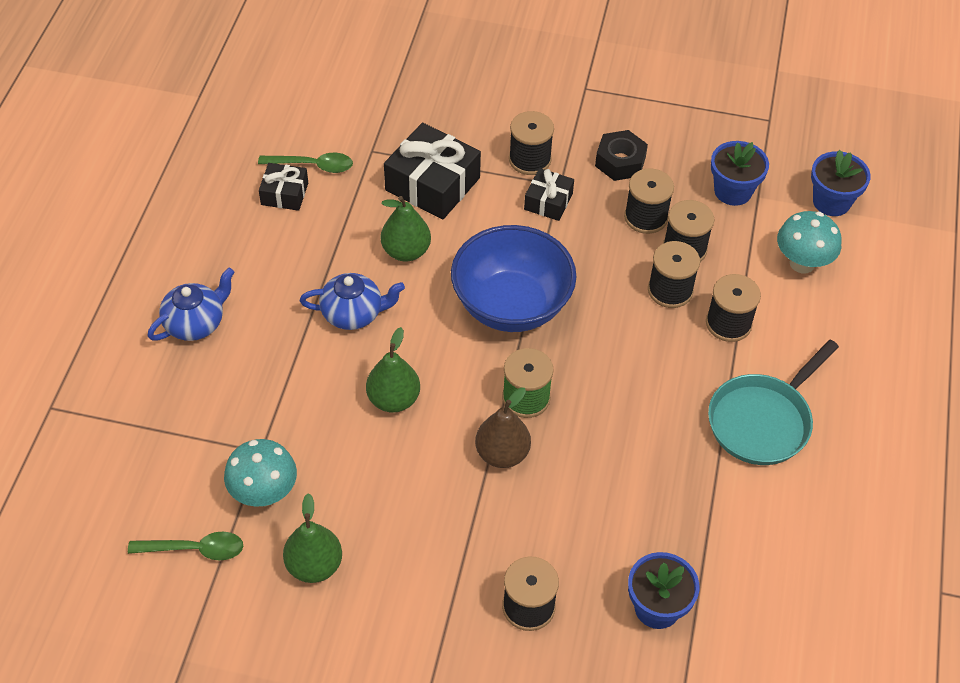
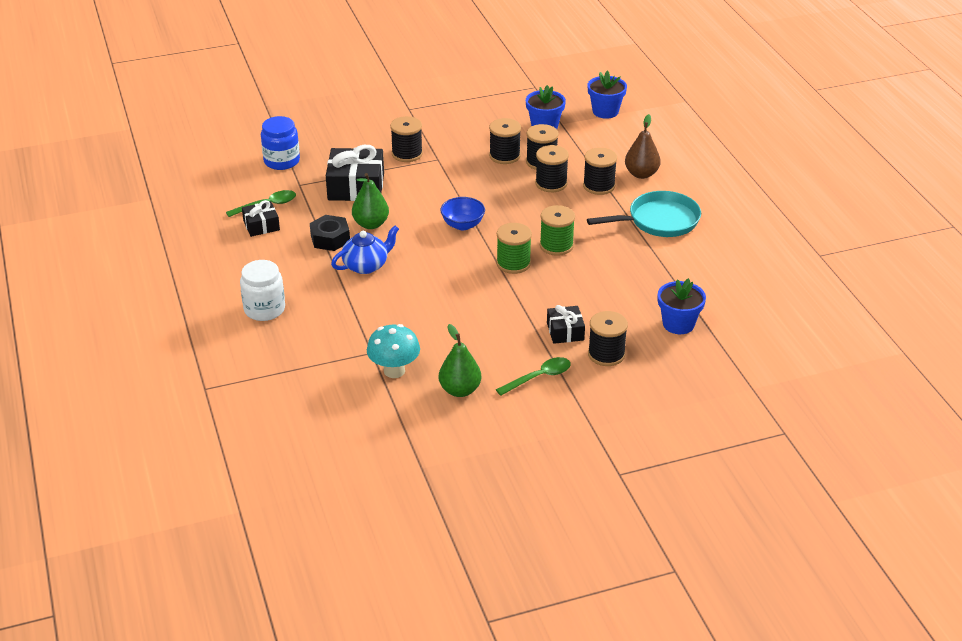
camera: 30 degrees left, 15 degrees down
(195, 323) = (264, 309): blue teapot -> white jar
(195, 549) = (376, 414): green spoon -> green spoon (539, 377)
(378, 105) = (281, 161): none -> blue jar
(393, 399) = (432, 295): green pear -> none
(502, 454) = (524, 294): brown pear -> brown pear (641, 174)
(511, 305) = (462, 225): blue bowl -> blue bowl, size x0.50
(548, 201) = (438, 169): black gift -> black gift (565, 331)
(600, 396) = (556, 245): none -> green spool
(620, 161) = (464, 136): black nut -> black nut (330, 239)
(763, 420) = (659, 221): turquoise pan -> turquoise pan turned 120 degrees counterclockwise
(802, 263) = (615, 144): turquoise mushroom -> none

